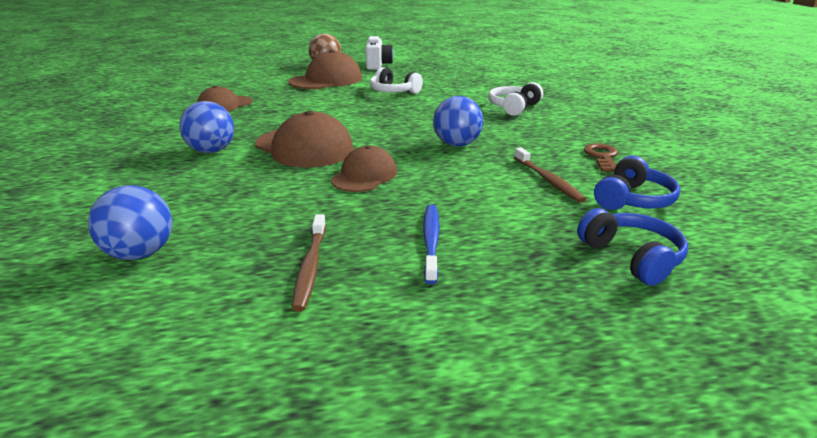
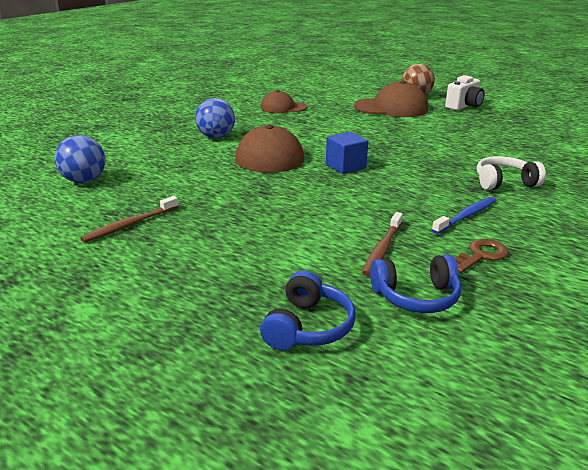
camera: 45 degrees right, 0 degrees up
(364, 175) = (264, 188): brown cap -> none
(391, 134) = (345, 166): none -> blue cube
(393, 92) = (424, 133): white headphones -> none
(431, 241) = (212, 245): blue toothbrush -> blue toothbrush (466, 216)
(457, 144) = (376, 193): blue ball -> none

